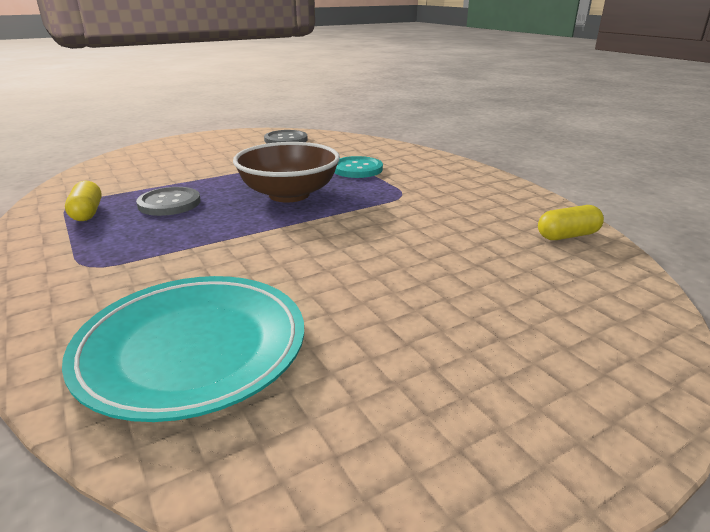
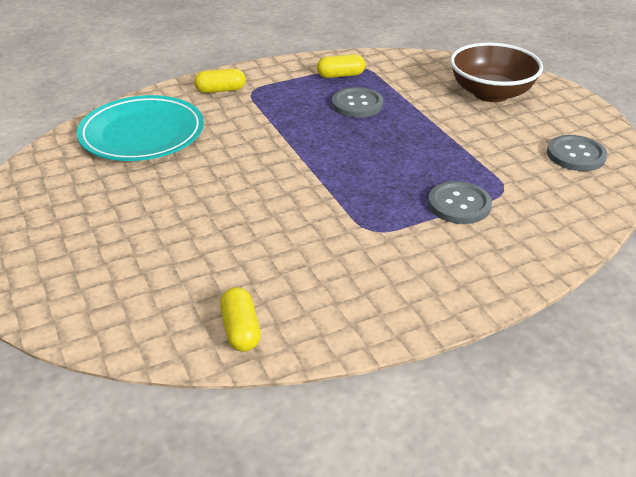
camera: 95 degrees right, 10 degrees up
(69, 290) = (220, 90): none -> yellow capsule
(289, 194) = (375, 160): brown bowl -> brown bowl (491, 93)
(357, 169) = (459, 204): turquoise button -> grey button

